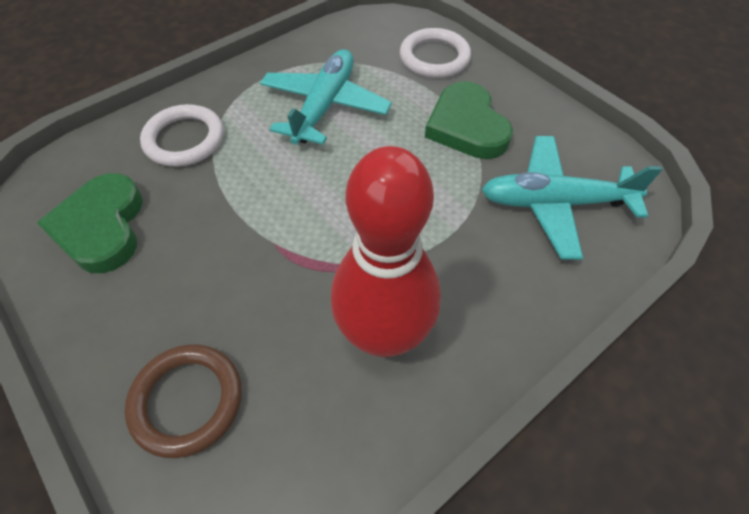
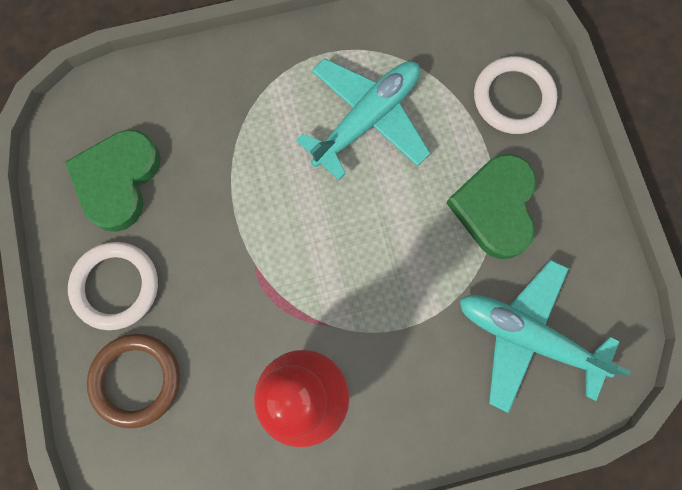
camera: 25 degrees right, 20 degrees up
(184, 139) = (218, 106): white ring -> white ring (116, 286)

